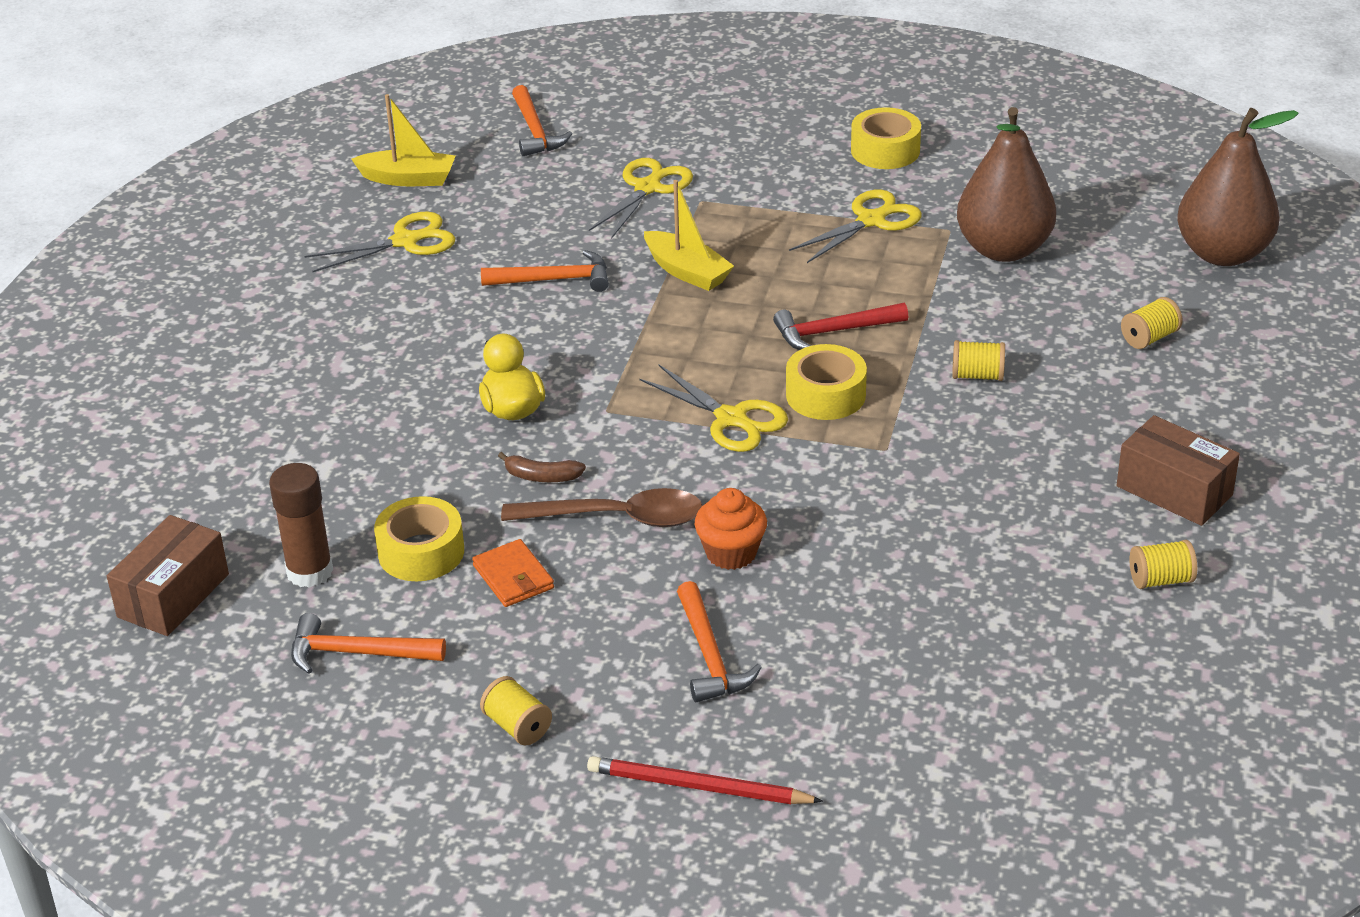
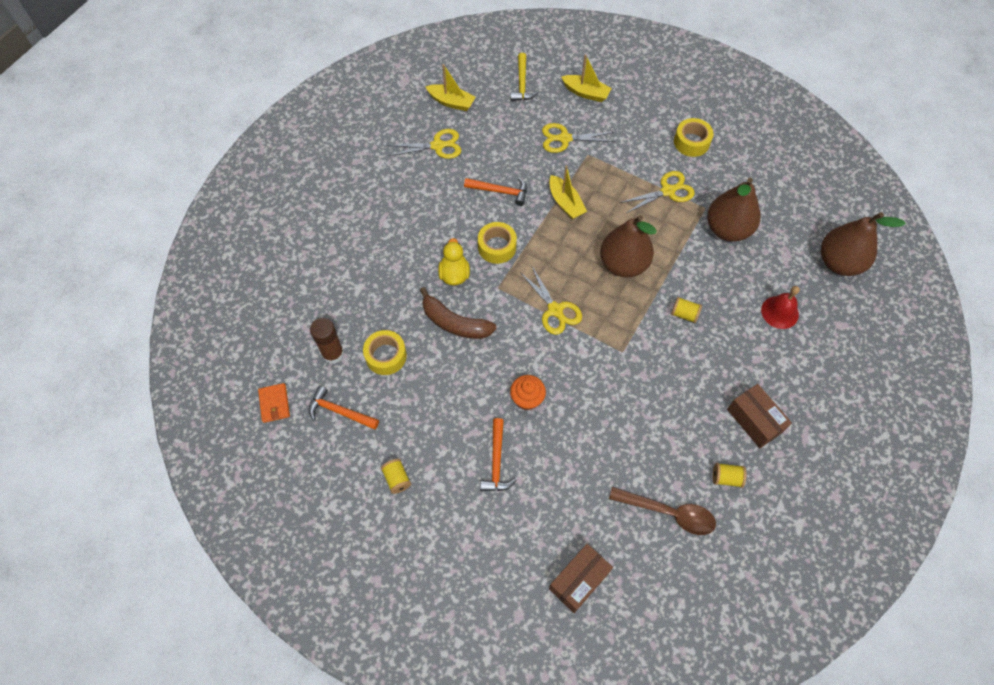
camera: 15 degrees right, 25 degrees up
(173, 595) = (269, 351): brown box -> brown box (579, 580)
(513, 577) = (422, 384): orange wallet -> orange wallet (274, 404)
(535, 131) = (522, 83): orange hammer -> yellow hammer
(542, 477) = (455, 323): brown banana -> brown banana, size x1.99
(617, 518) = (481, 360): brown spoon -> brown spoon (668, 513)
(647, 188) = (564, 138): yellow scissors -> yellow scissors turned 135 degrees counterclockwise
(661, 122) = (586, 93): none -> yellow boat
(698, 787) = (466, 542): red pencil -> none
(825, 395) = (605, 306): yellow tape -> yellow tape (497, 247)
(833, 331) = (623, 264): red hammer -> brown pear
(1149, 338) = (779, 312): yellow spool -> red bell

